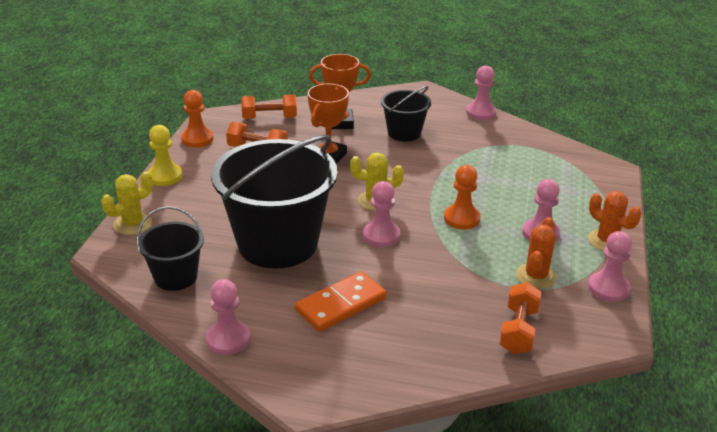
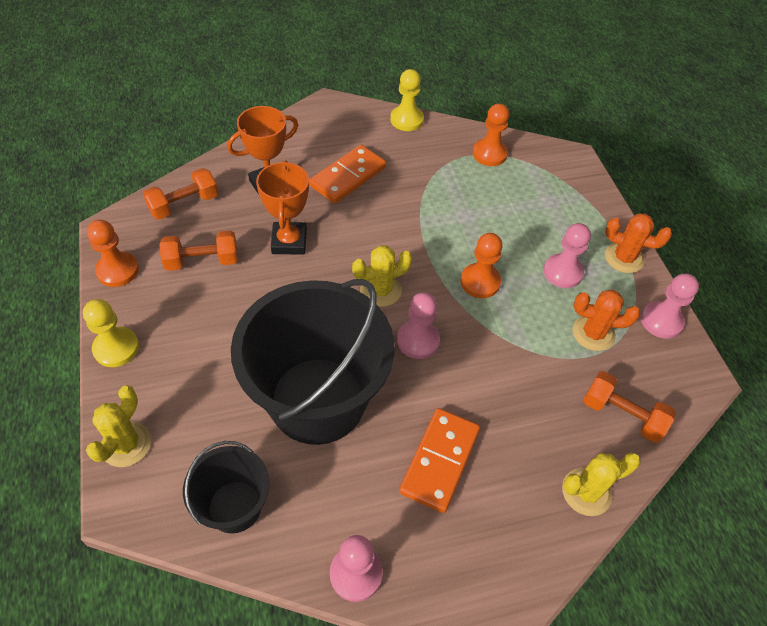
camera: 30 degrees left, 20 degrees up
(404, 133) = (348, 176): black bucket -> orange domino
(446, 362) = (586, 492): none -> yellow cactus
(481, 113) = (406, 120): pink pawn -> yellow pawn
(519, 330) = (622, 415): orange dumbbell -> orange dumbbell turned 45 degrees counterclockwise
(536, 148) = (489, 154): none -> orange pawn
(536, 276) = (593, 333): orange cactus -> orange cactus turned 75 degrees counterclockwise

